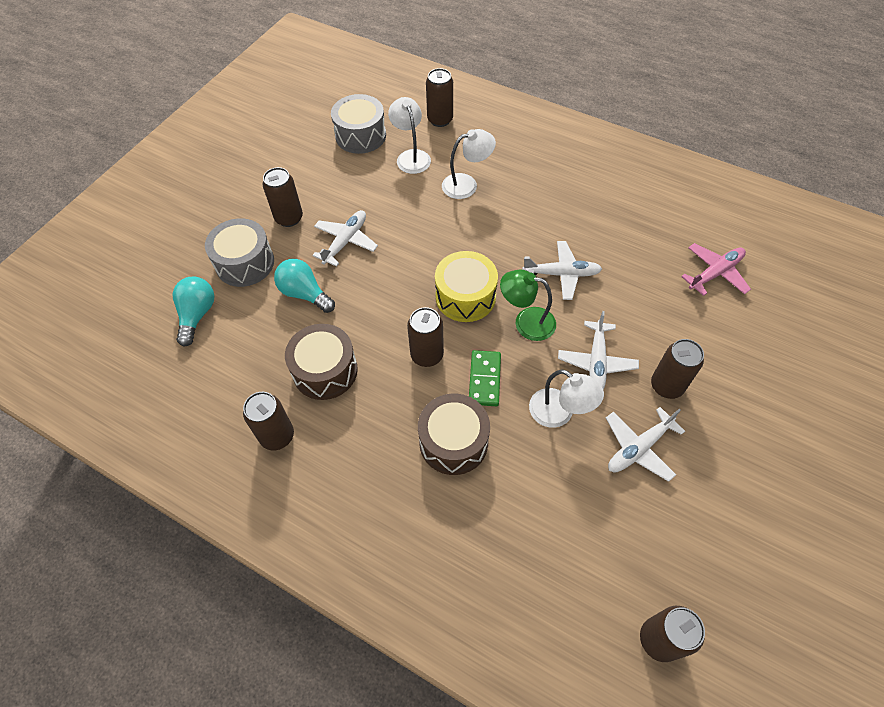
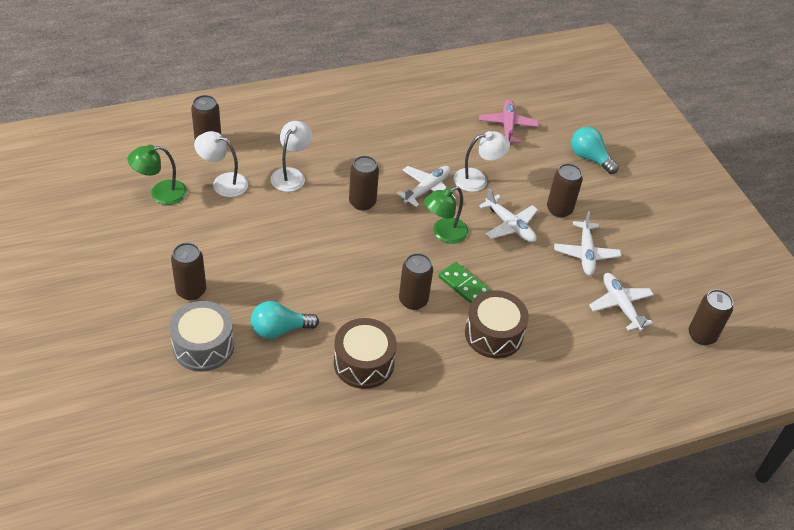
camera: 55 degrees left, 10 degrees down
(197, 315) = (220, 407): turquoise light bulb -> turquoise light bulb (589, 158)
(277, 436) = (389, 425): brown can -> brown can (362, 202)
(346, 241) = (259, 274): white plane -> white plane (620, 305)
(360, 135) = (161, 193): grey drum -> green lamp
(465, 296) = (388, 247): yellow drum -> none
(559, 413) = (527, 270): white lamp -> white lamp (477, 179)

